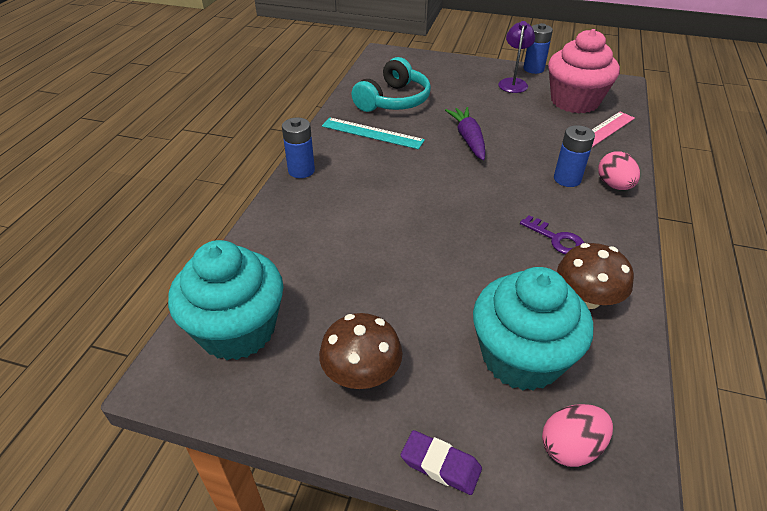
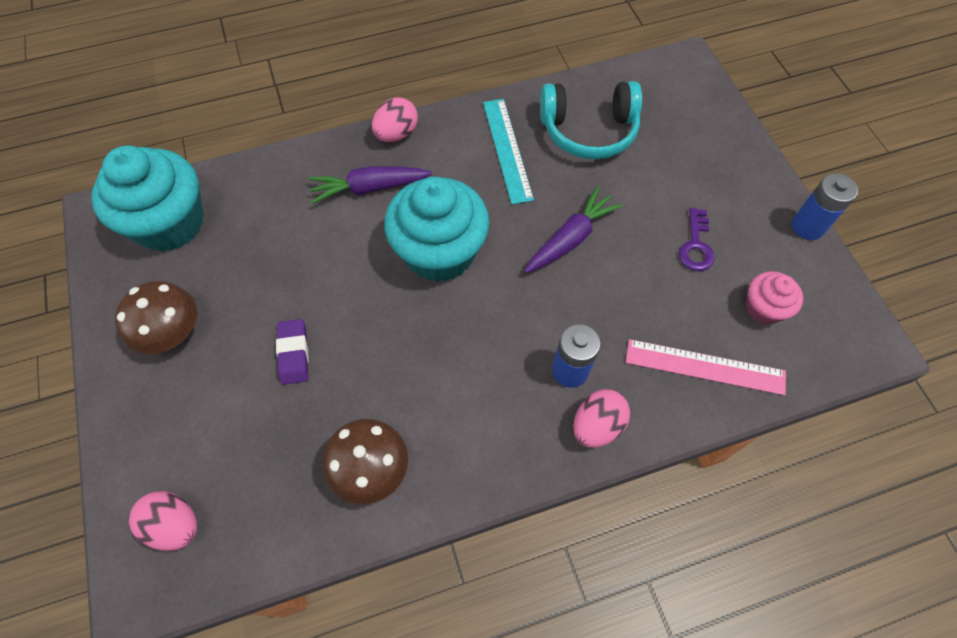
camera: 55 degrees right, 20 degrees up
(301, 170) = (396, 134): blue battery -> pink egg
(335, 202) = (369, 188): none -> purple carrot
(440, 465) = (112, 435): purple eraser -> purple eraser (294, 353)
(513, 83) = (746, 221): purple lamp -> none
(521, 357) = (256, 443): turquoise cupcake -> turquoise cupcake (439, 252)
(556, 239) = (448, 404): purple key -> purple key (696, 245)
(574, 101) = (763, 308): pink cupcake -> pink cupcake, size x0.50

